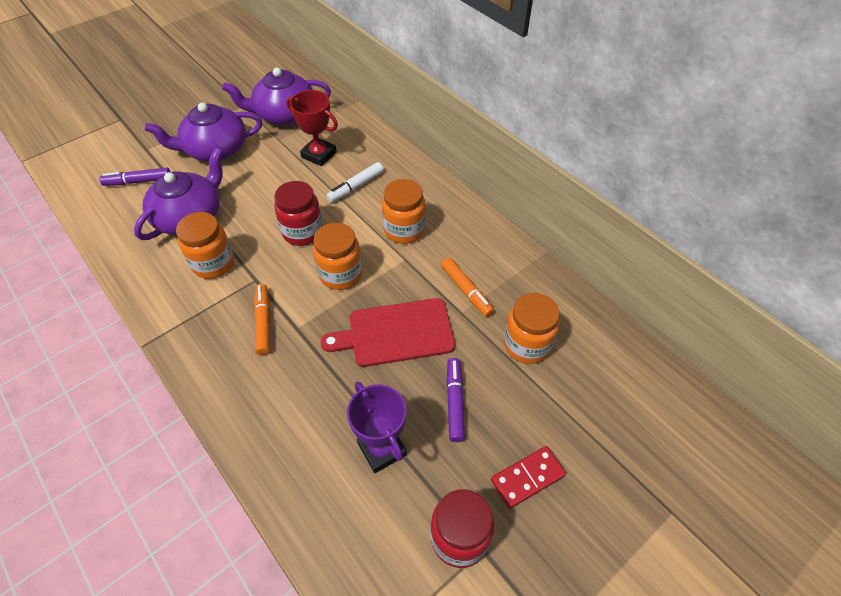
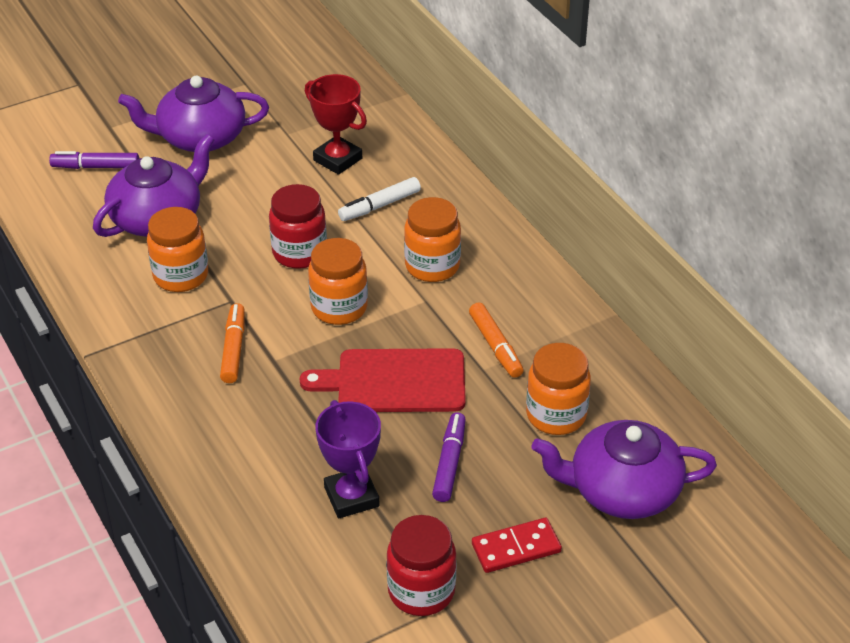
camera: 10 degrees right, 10 degrees down
(284, 114) = (300, 101): purple teapot -> purple teapot (622, 490)

